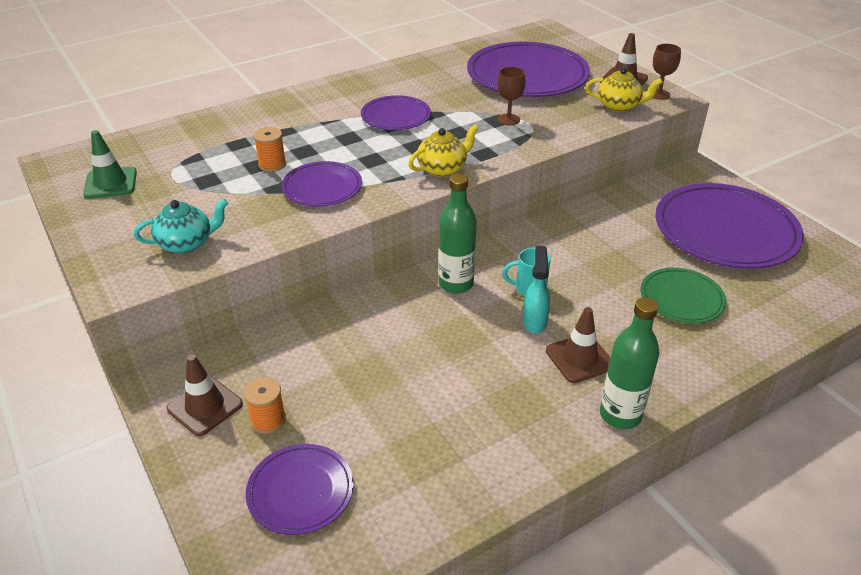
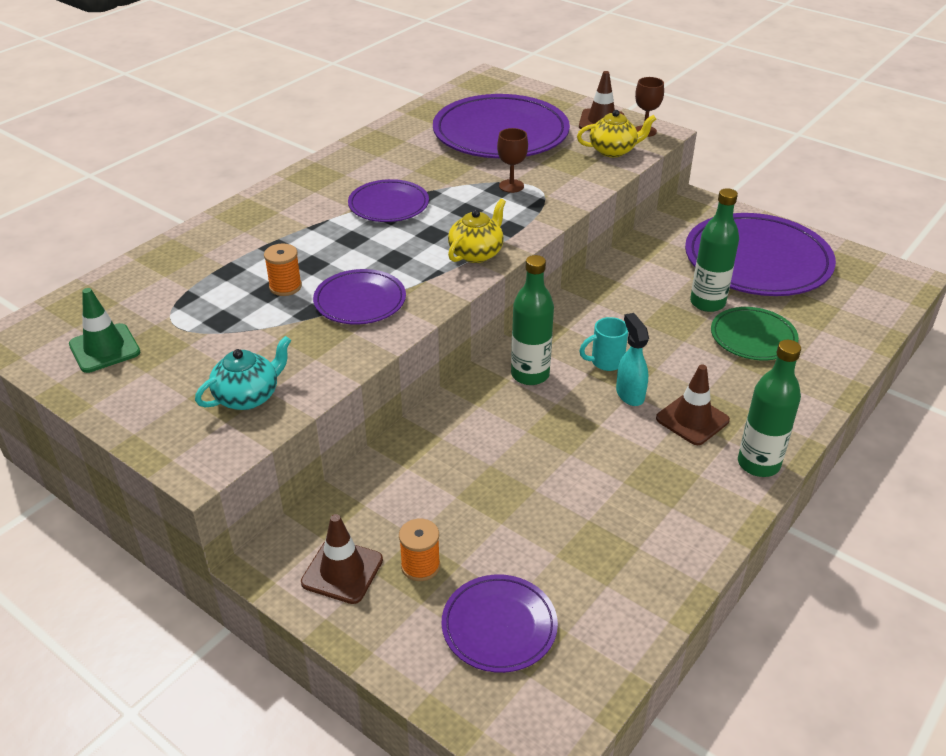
camera: 20 degrees left, 0 degrees up
(654, 258) = (707, 303): none -> green bottle

